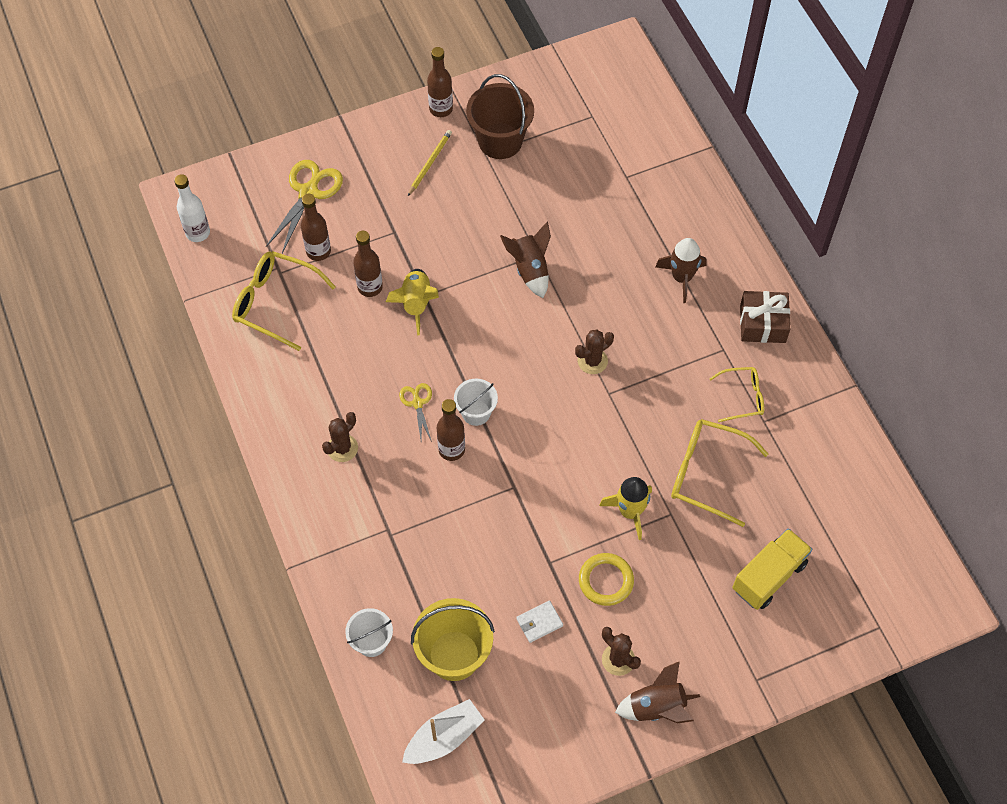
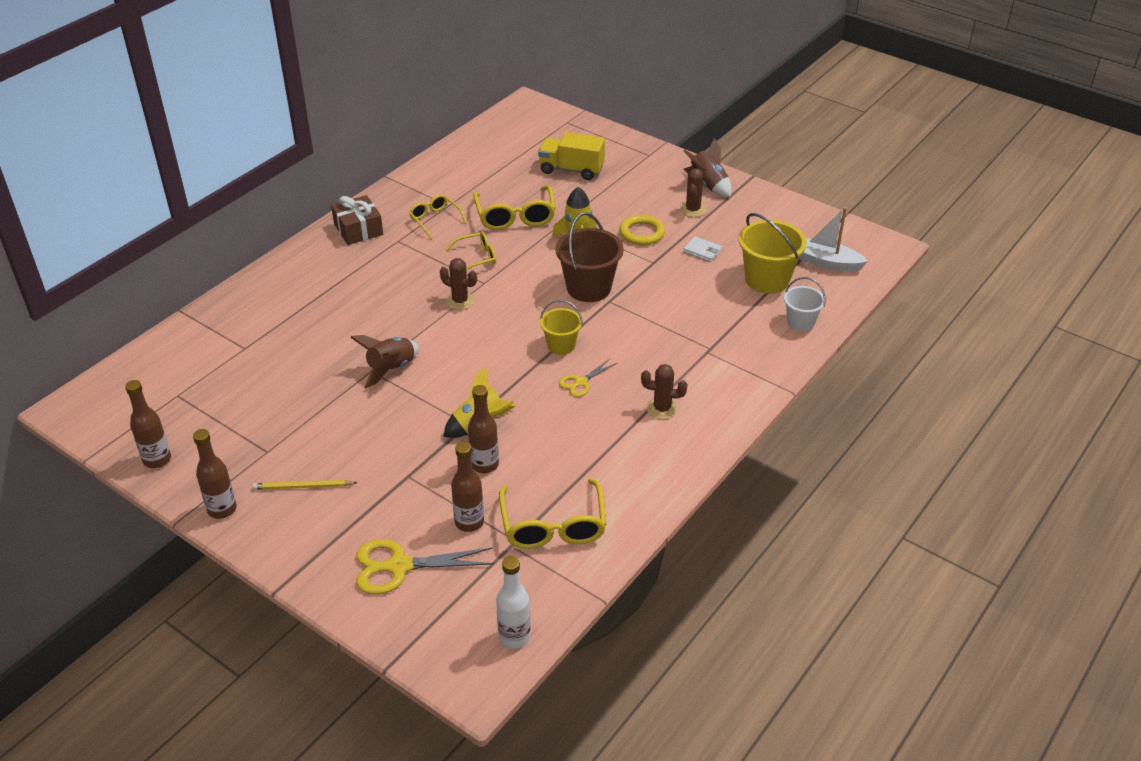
camera: 120 degrees left, 20 degrees down
(451, 449) = (606, 345): brown bottle -> brown bottle (157, 459)
(476, 412) = (561, 345): white bucket -> yellow bucket
(500, 141) = (244, 447): brown bucket -> brown bucket (588, 288)
(653, 405) = (477, 258): none -> yellow glasses
(681, 278) = (340, 282): brown rocket -> none

